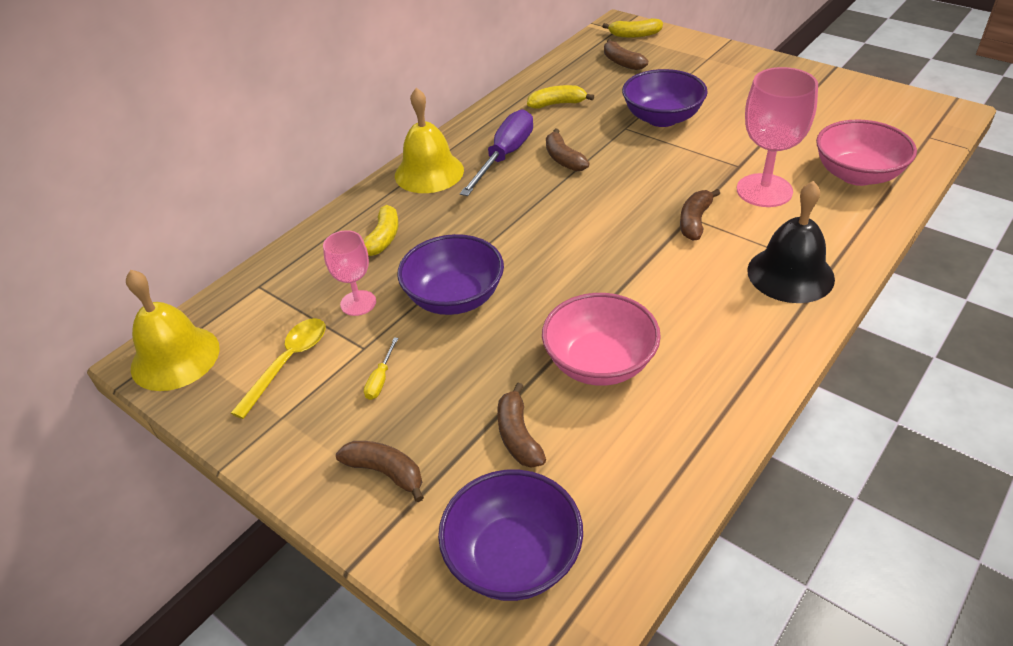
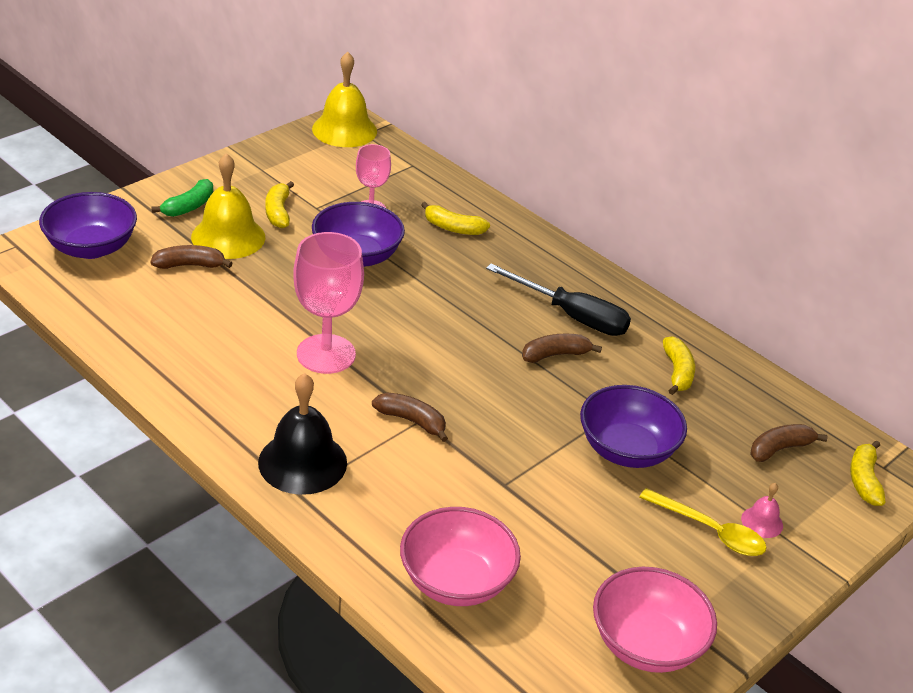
camera: 90 degrees right, 5 degrees down
(288, 363) = (315, 174): yellow spoon -> yellow spoon (710, 531)
(380, 379) = (278, 212): yellow screwdriver -> yellow banana
(386, 472) = (189, 207): brown banana -> green banana
(429, 172) = (554, 264): yellow bell -> yellow bell (228, 237)
(505, 156) = (572, 316): purple screwdriver -> black screwdriver
(599, 363) = (243, 317): pink bowl -> pink bowl (646, 644)
(700, 65) = (762, 522): none -> pink bell
(764, 190) = (449, 489): pink goblet -> pink goblet (326, 354)

